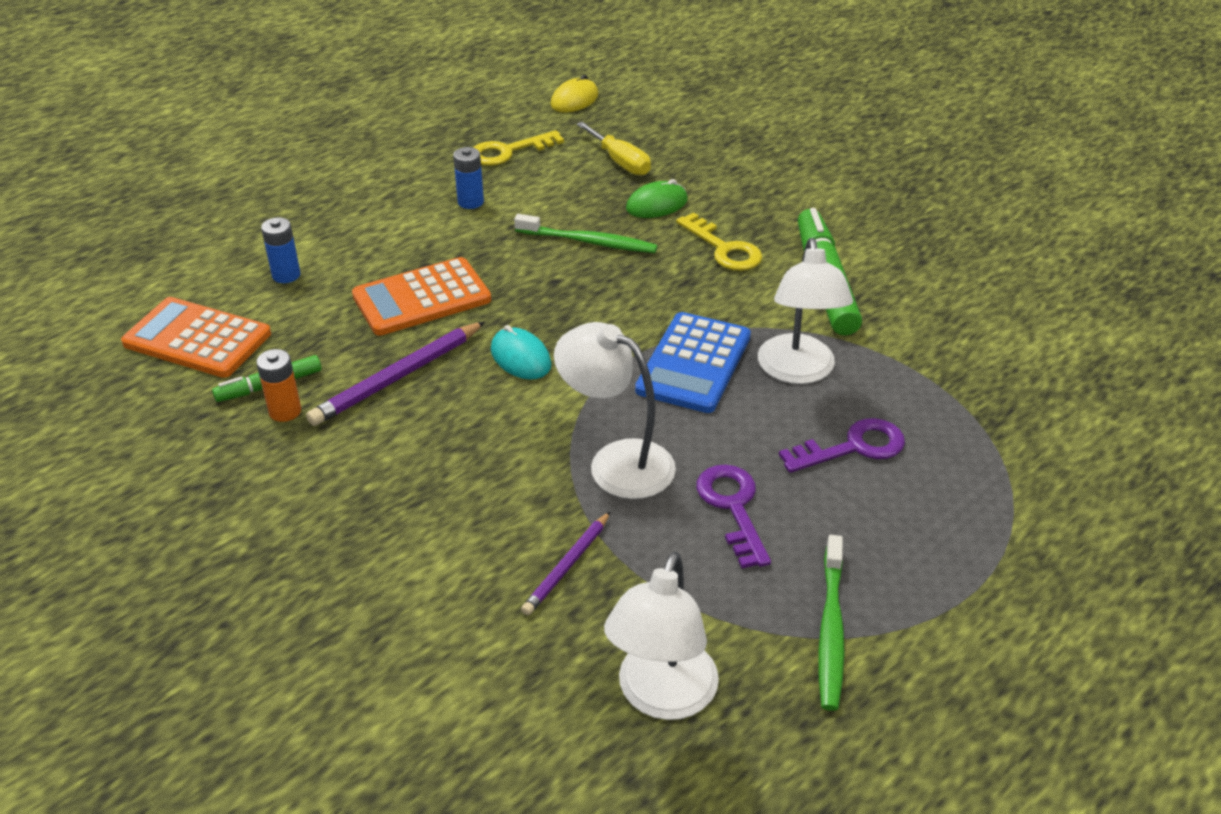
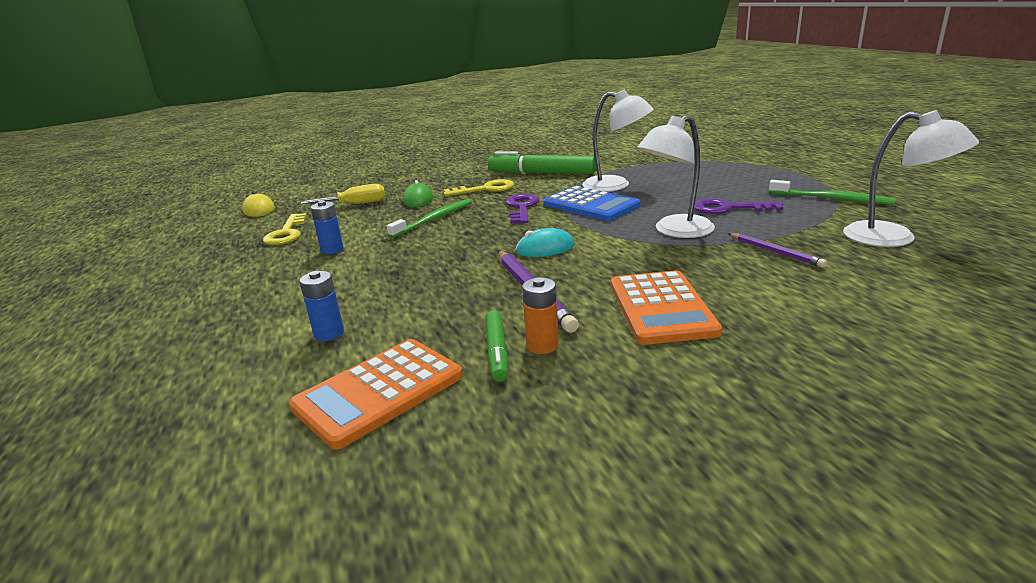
camera: 65 degrees left, 15 degrees down
(422, 298) = (436, 276): orange calculator -> orange calculator (661, 308)
(853, 447) = (687, 182): purple key -> purple key (522, 208)

